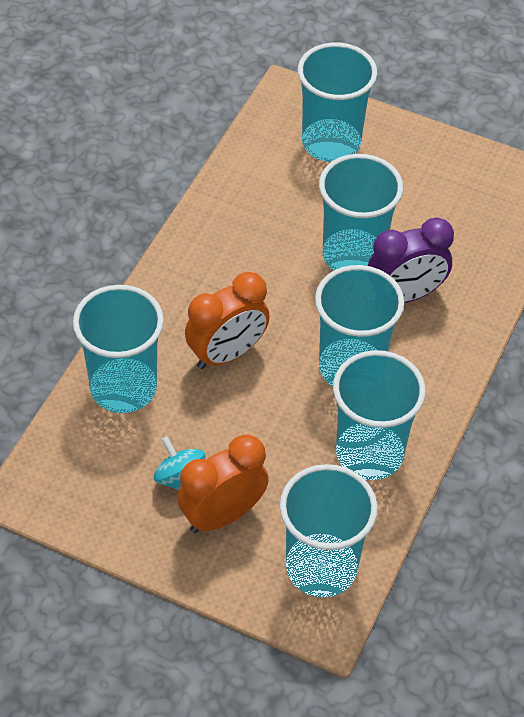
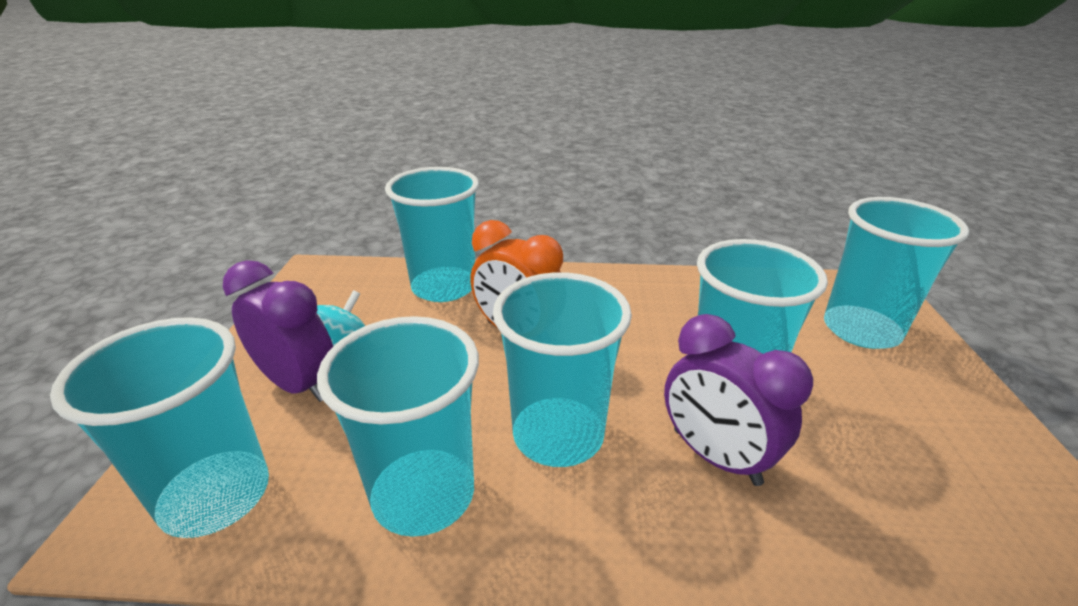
camera: 70 degrees right, 20 degrees down
(222, 515) = (299, 384): orange clock -> purple clock

